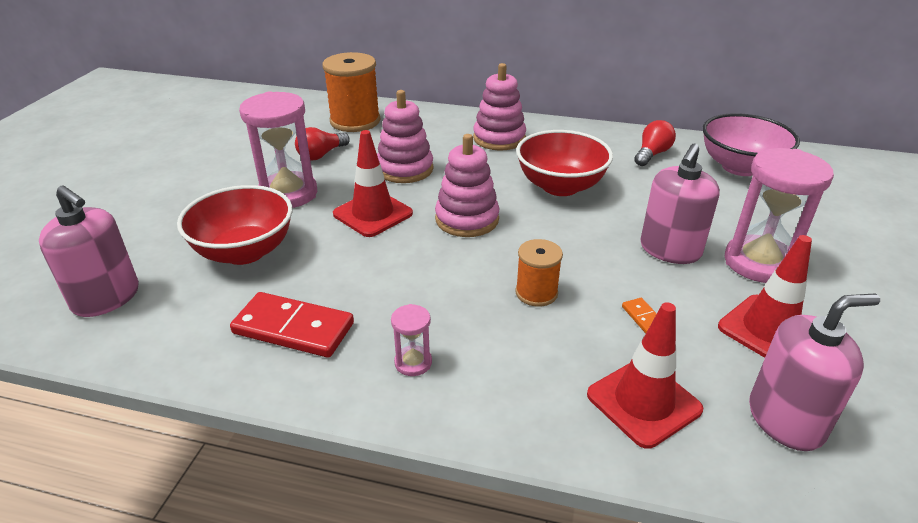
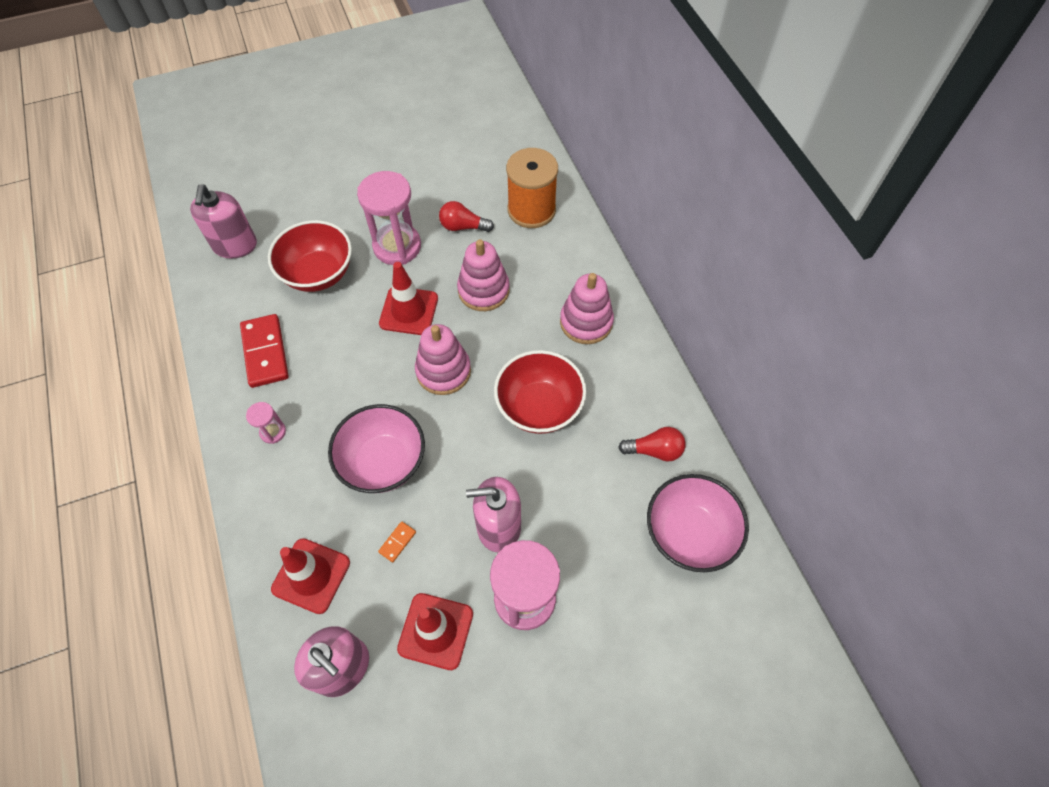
camera: 55 degrees right, 25 degrees up
(536, 293) = (383, 462): orange spool -> pink bowl

